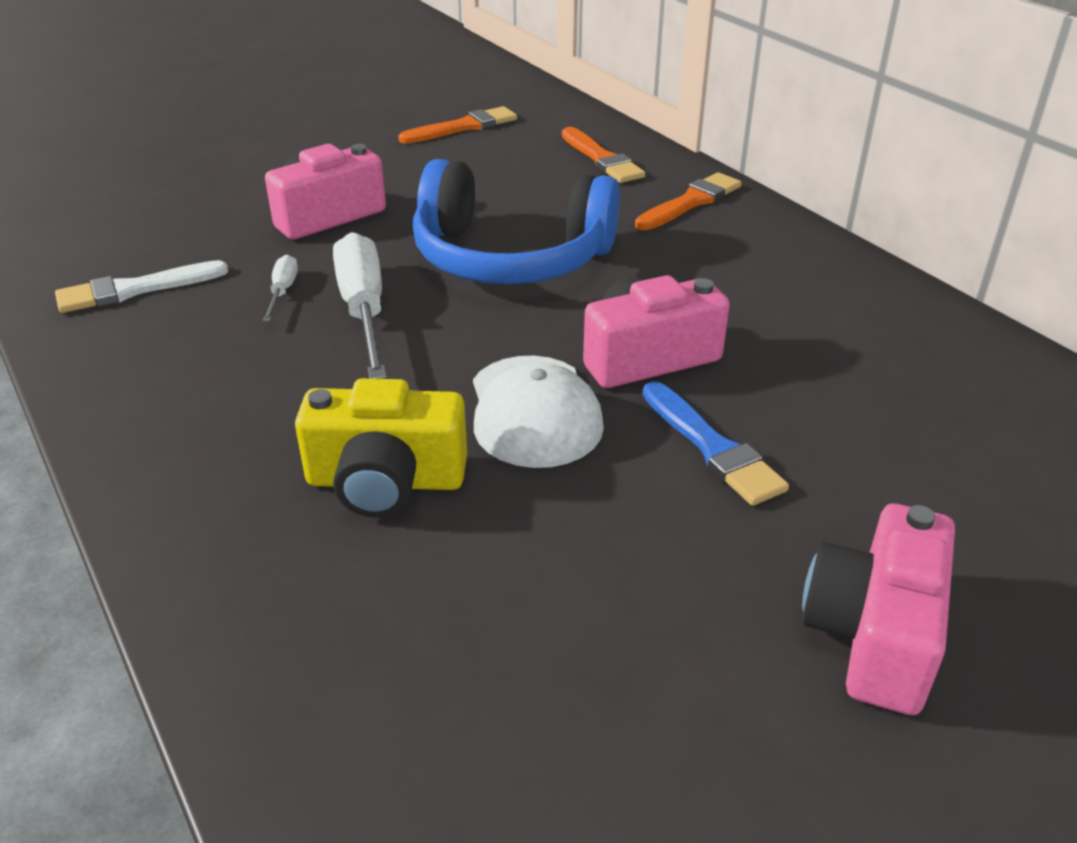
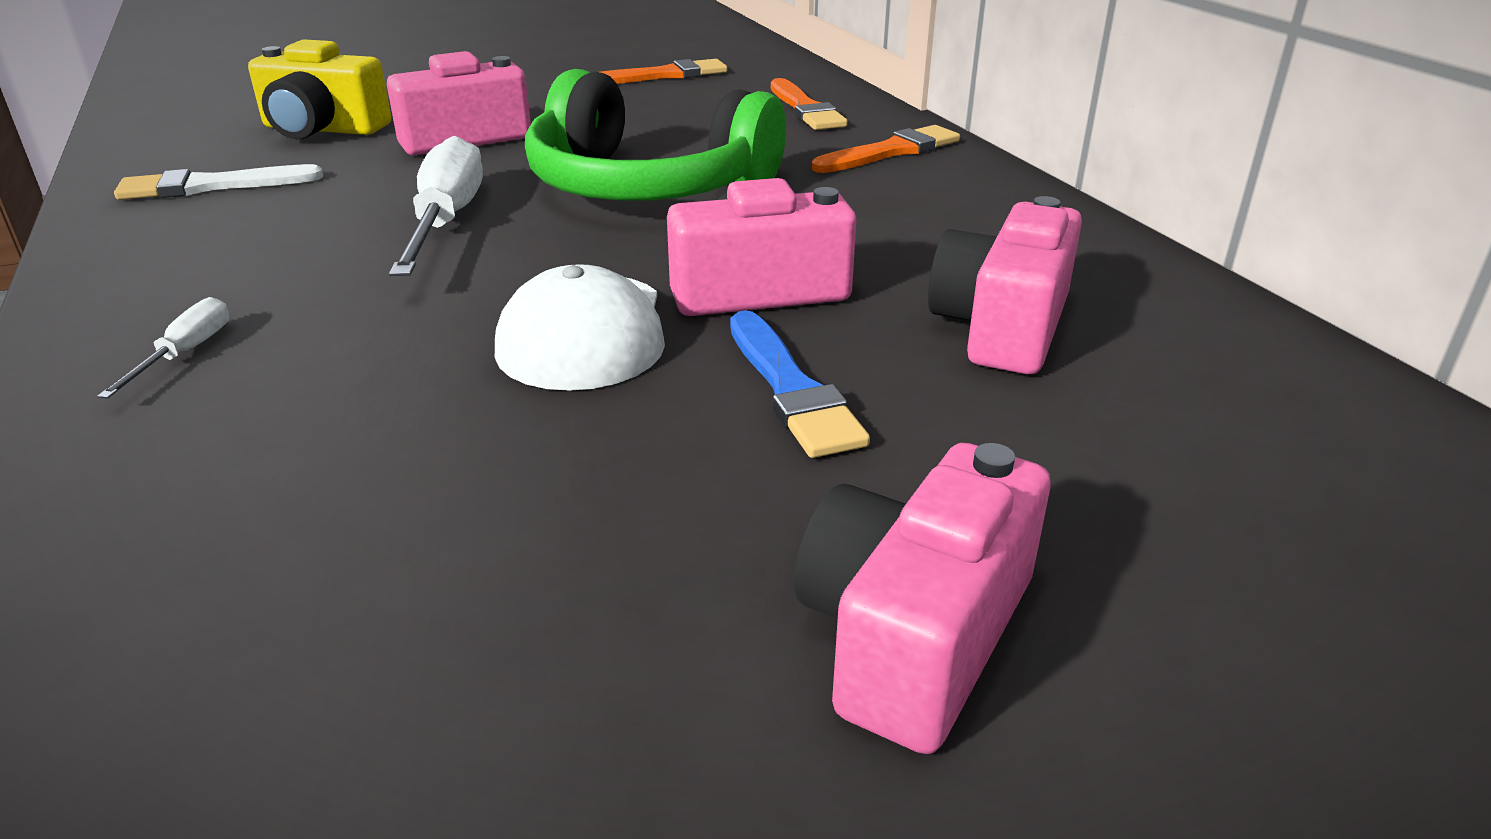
camera: 10 degrees right, 5 degrees down
(282, 292) = (368, 199): white screwdriver -> white screwdriver (185, 353)
(385, 481) = (355, 385): yellow camera -> yellow camera (322, 129)
(510, 258) = (646, 187): blue headphones -> green headphones
(839, 373) = (1002, 327): none -> pink camera

